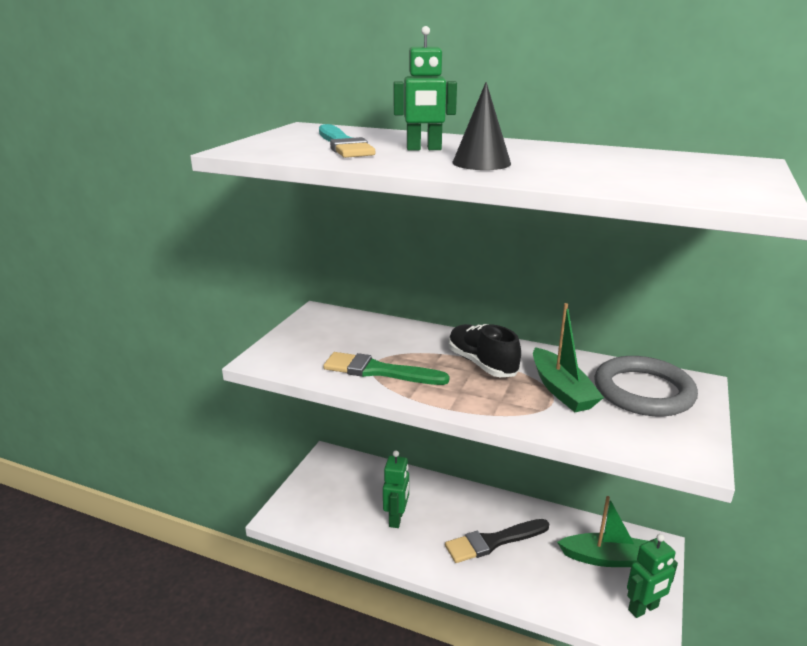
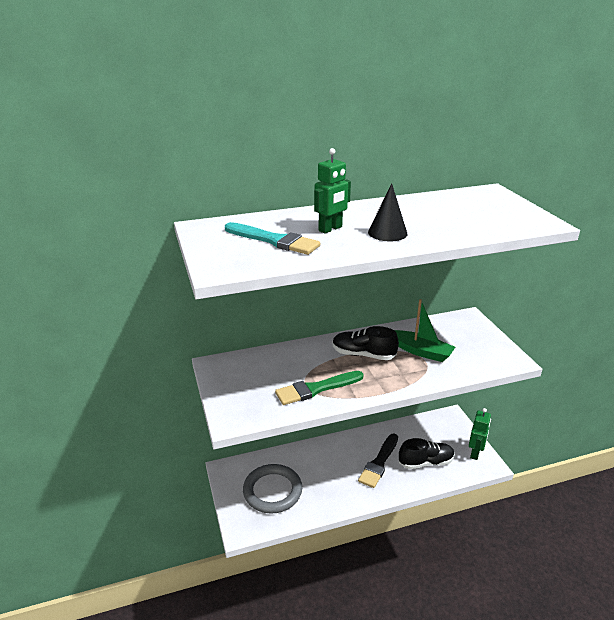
camera: 40 degrees left, 5 degrees up
(396, 518) = (314, 483): green robot -> none
(555, 576) = (425, 462): none -> black shoe
(606, 558) = (437, 437): green boat -> none
(643, 391) = (454, 333): grey ring -> grey ring (272, 491)

